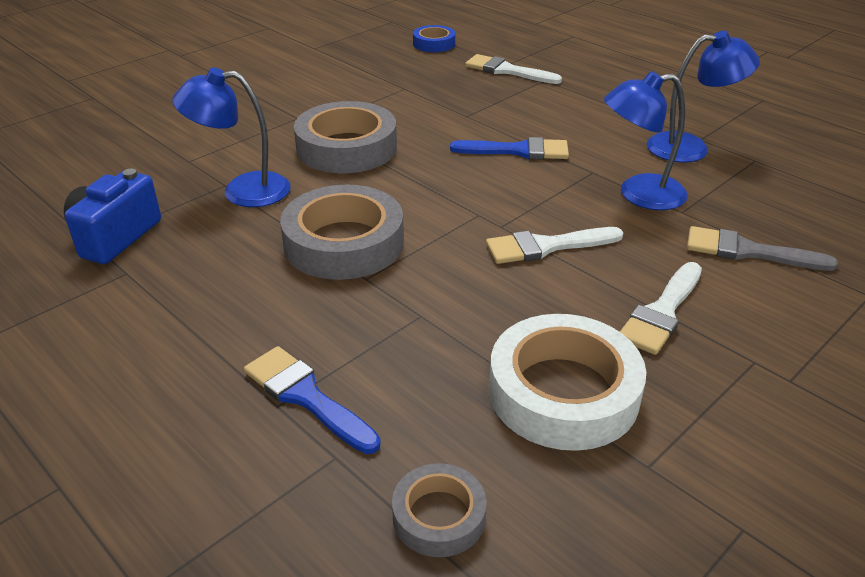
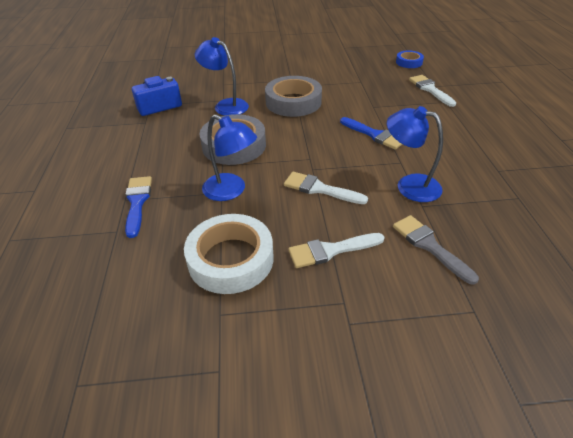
camera: 40 degrees right, 5 degrees up
(439, 516) = (117, 276): grey tape -> none
(690, 147) = (483, 173): blue lamp -> blue lamp (231, 191)

